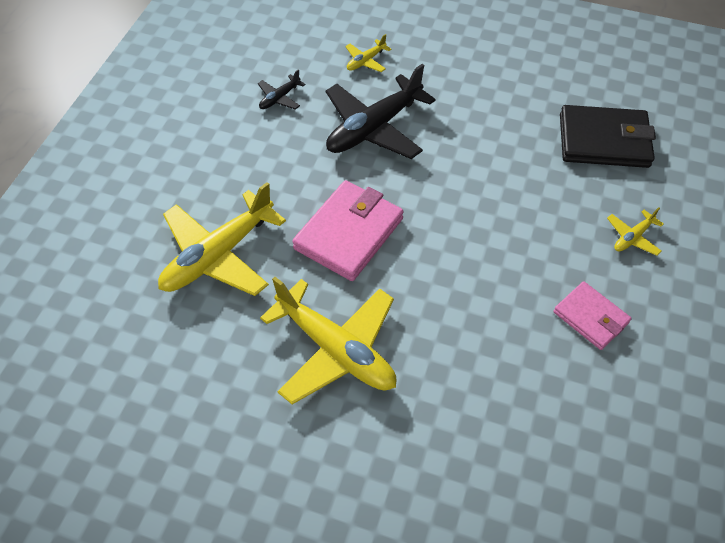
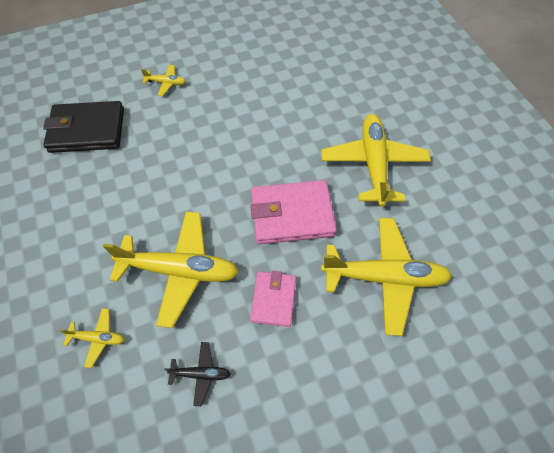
camera: 130 degrees left, 5 degrees up
(374, 128) = (180, 270): black plane -> yellow plane
(590, 317) = (240, 75): pink wallet -> pink wallet (273, 299)
(603, 141) = (87, 130): black wallet -> black wallet turned 60 degrees counterclockwise

